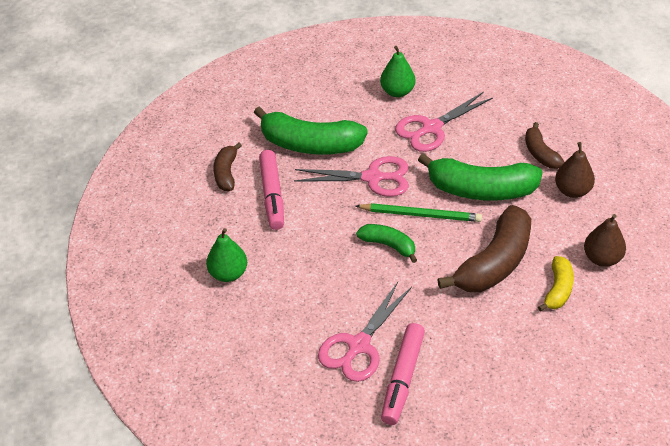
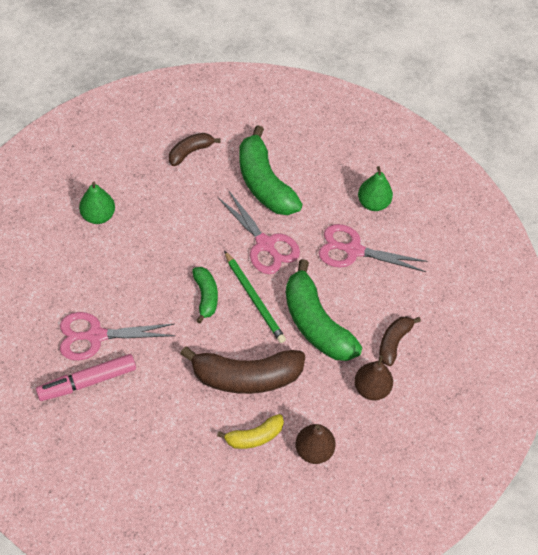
camera: 45 degrees right, 10 degrees up
(272, 195) = (193, 193): pink marker -> none

